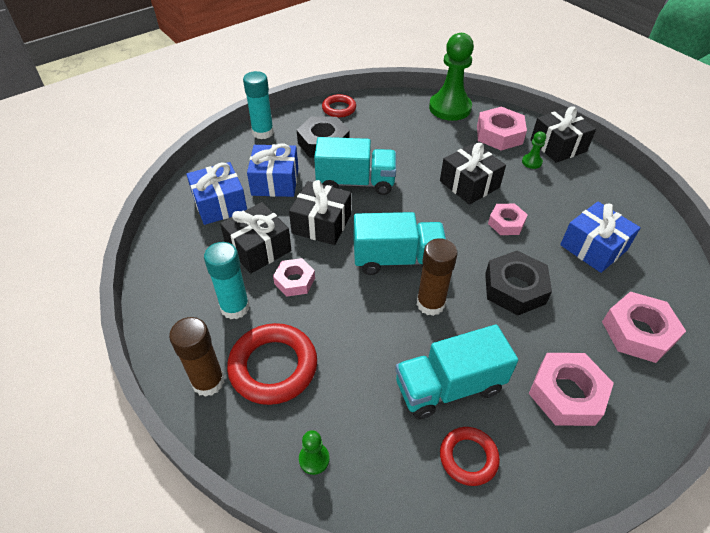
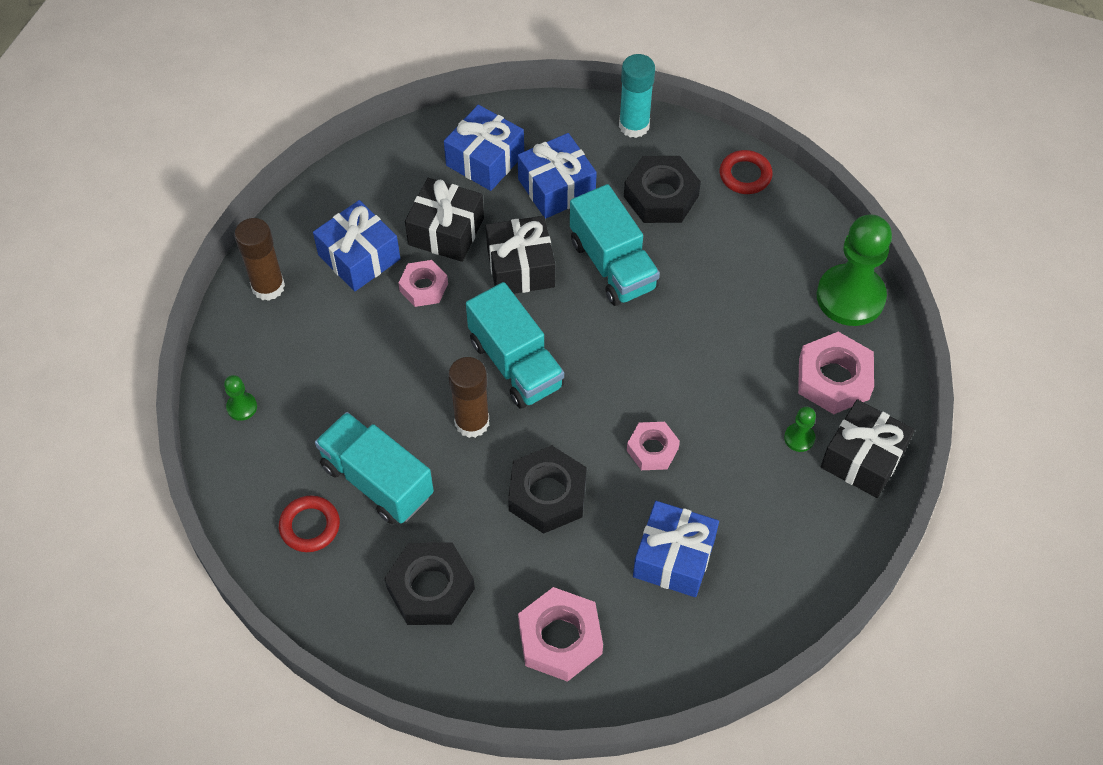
camera: 60 degrees right, 10 degrees up
(235, 307) = (359, 257): turquoise glue stick -> blue gift
(273, 367) = (312, 327): red ring -> none
(469, 184) = (697, 383): black gift -> none
(566, 394) = (431, 588): pink nut -> black nut

